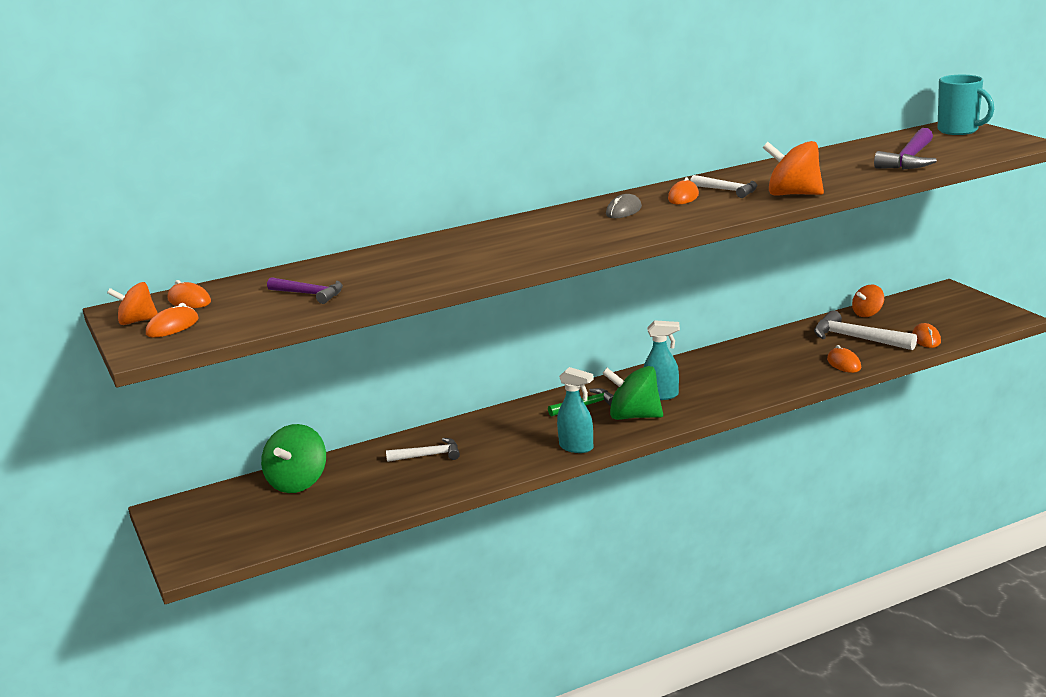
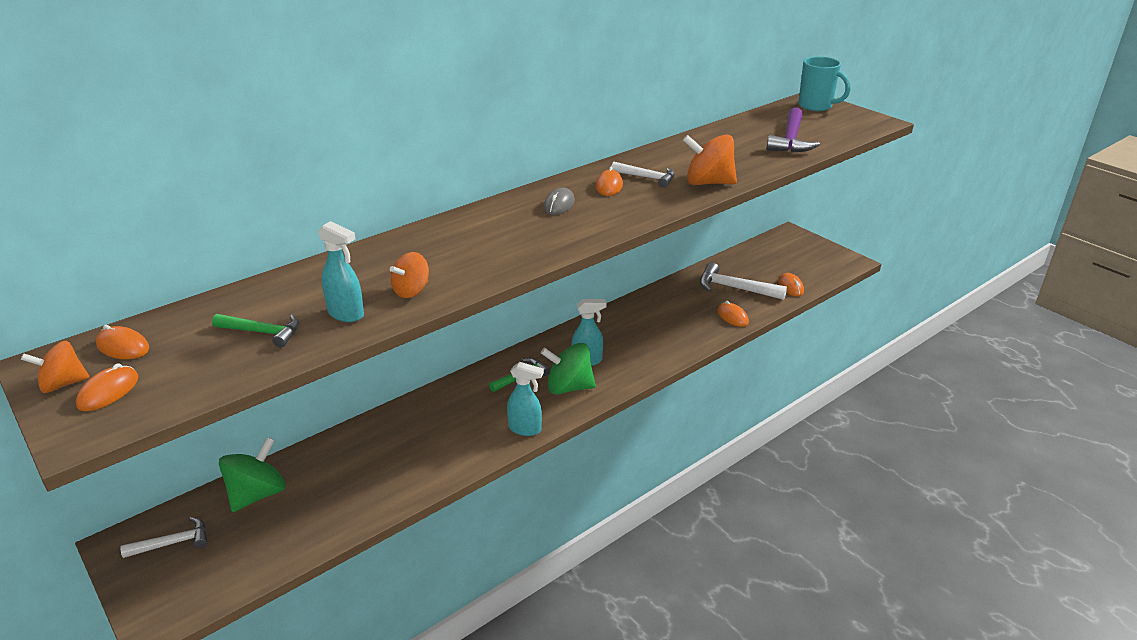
camera: 15 degrees left, 10 degrees up
(298, 482) = (257, 494): green spinning top -> green spinning top turned 150 degrees counterclockwise
(309, 294) = (262, 332): purple hammer -> green hammer
(387, 284) = (346, 314): none -> turquoise spray bottle
(428, 455) = (385, 448): white hammer -> white hammer (173, 543)
(867, 314) = (735, 261): orange spinning top -> orange spinning top (411, 291)

